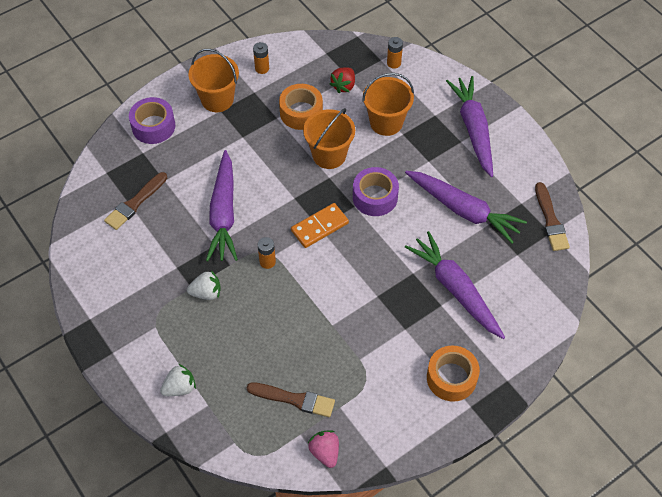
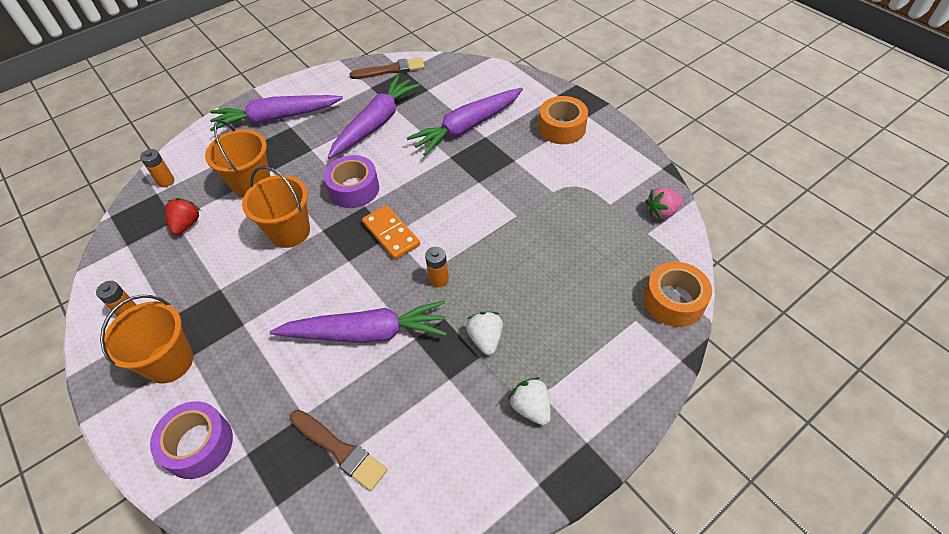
camera: 90 degrees left, 5 degrees down
(180, 387) = (620, 352): white strawberry -> white strawberry (531, 408)
(294, 399) = (610, 241): brown brush -> none
(301, 112) = (218, 263): orange tape -> orange tape (673, 301)
(343, 86) = (186, 224): red strawberry -> red strawberry turned 105 degrees counterclockwise

